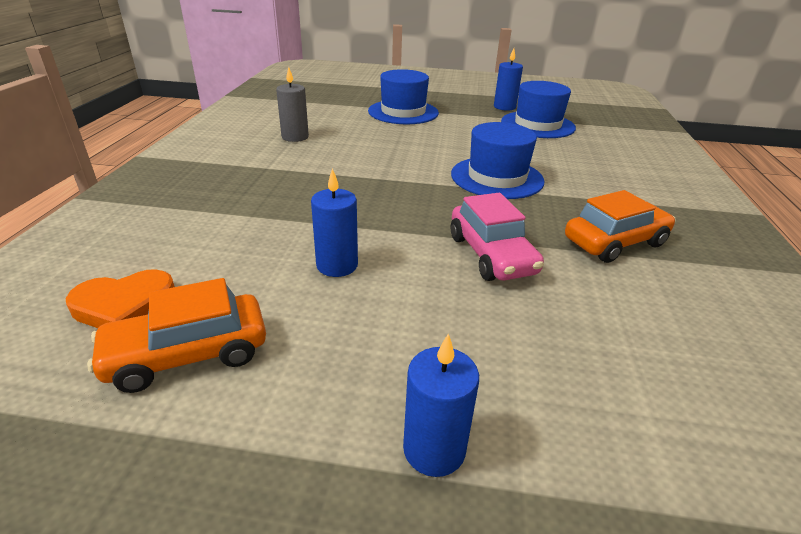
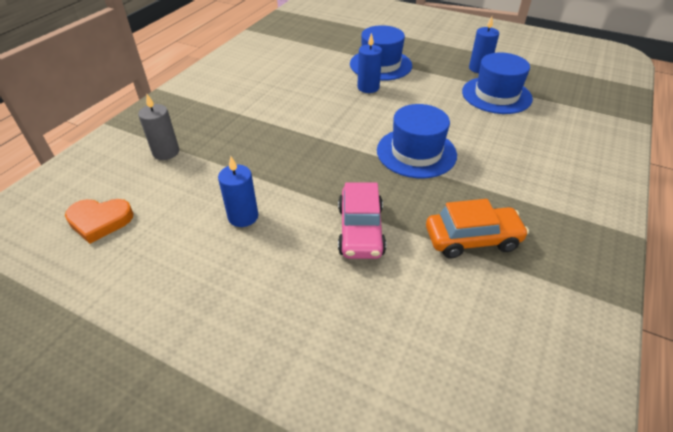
camera: 20 degrees right, 10 degrees up
(188, 355) = (120, 267): orange car -> none
(295, 137) = (276, 83): grey candle -> grey candle (166, 152)
(434, 449) = (227, 373): blue candle -> blue candle (368, 87)

